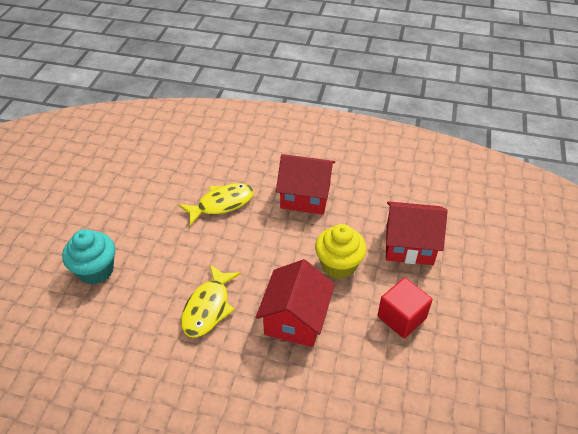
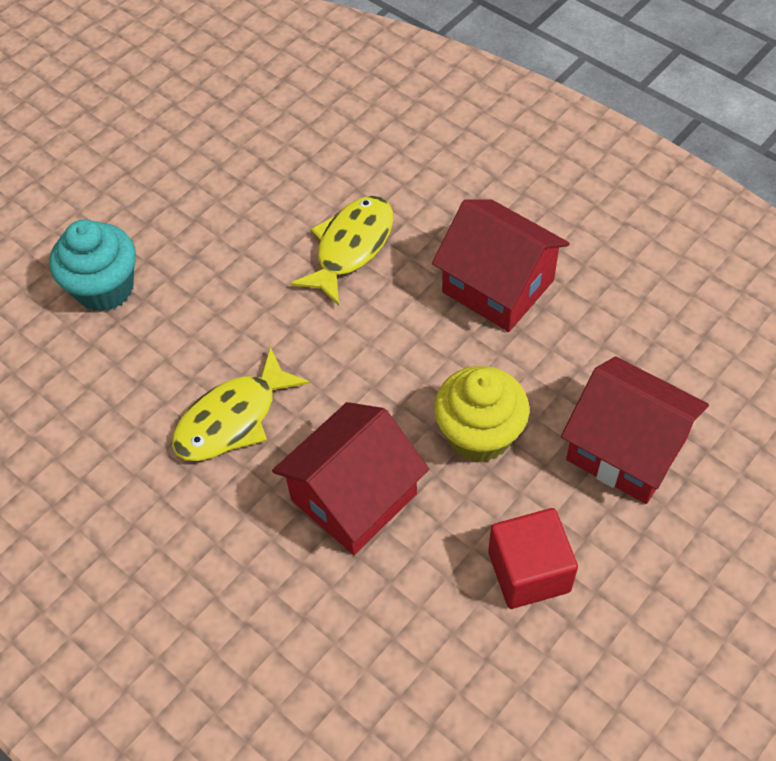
camera: 30 degrees right, 10 degrees up
(222, 204) = (351, 247): yellow fish -> yellow fish turned 60 degrees counterclockwise

